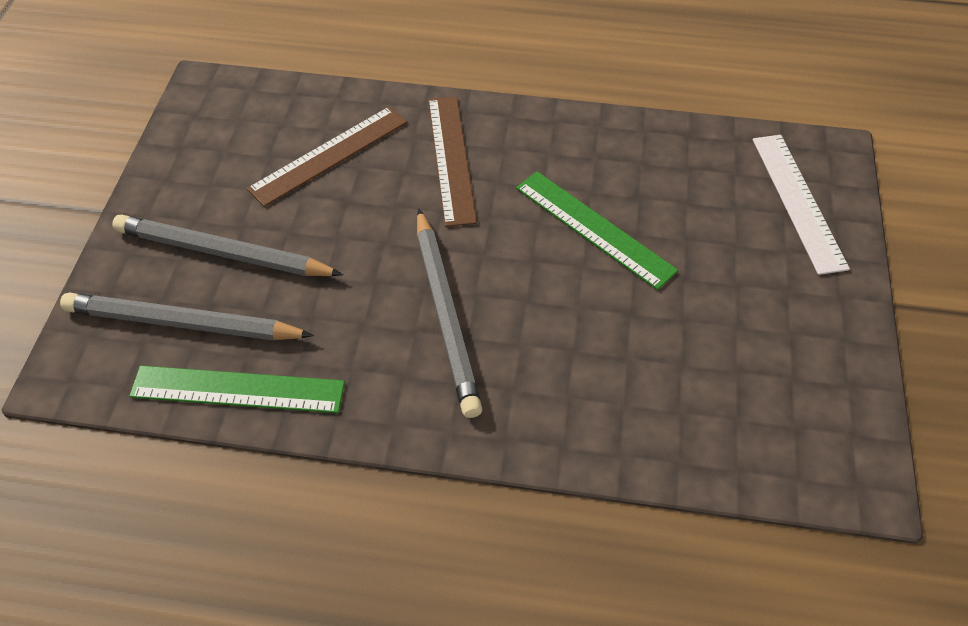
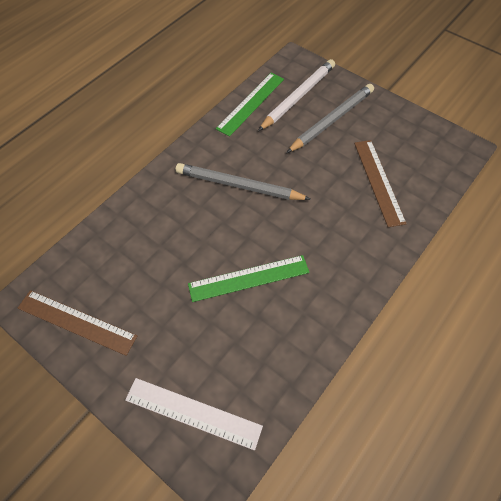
camera: 120 degrees right, 5 degrees up
(182, 322) = (298, 97): grey pencil -> white pencil
(450, 158) = (345, 235): brown ruler -> brown ruler (77, 321)

